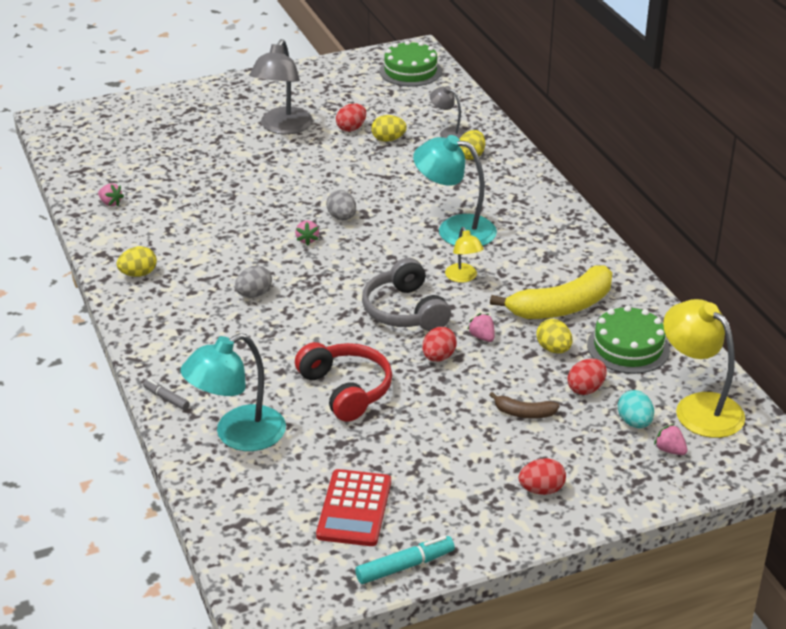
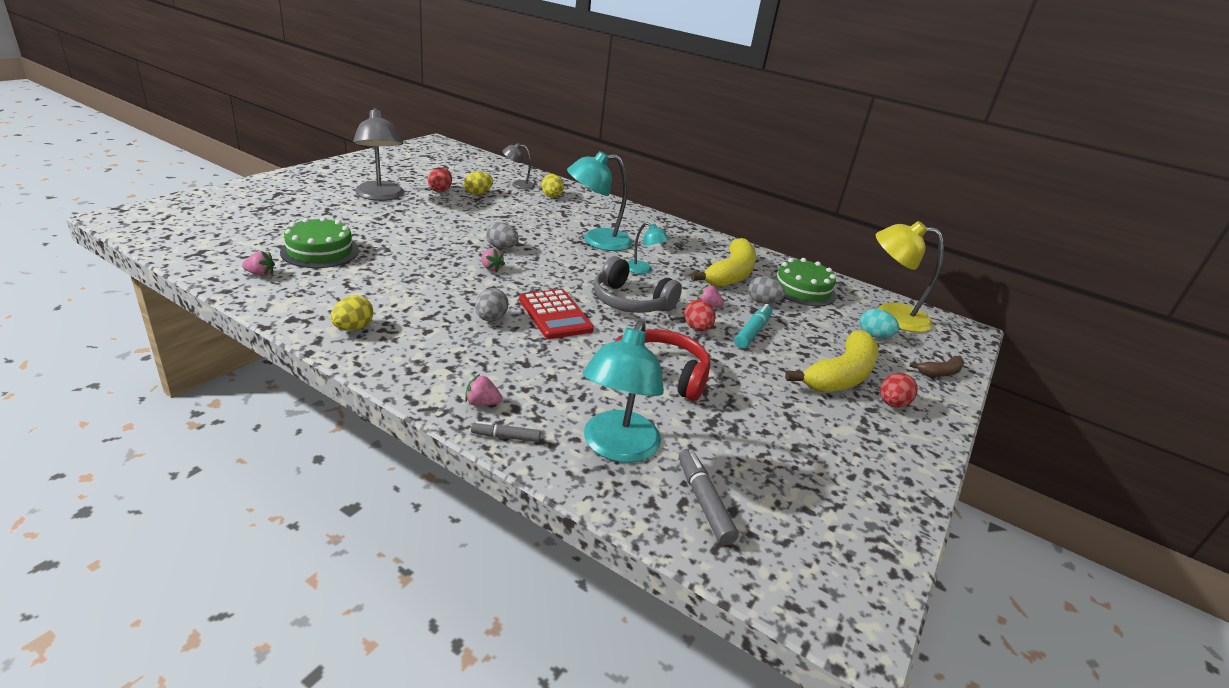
camera: 40 degrees left, 5 degrees down
(257, 496) = (703, 501): none -> grey marker
(354, 508) = (796, 477): red calculator -> red calculator (555, 315)
(405, 566) = (899, 513): turquoise marker -> turquoise marker (752, 332)
(410, 71) = (446, 153): green cake -> green cake (320, 251)
(463, 277) = (643, 270): yellow lamp -> turquoise lamp
(524, 413) = (805, 351): brown banana -> brown banana (940, 372)
(527, 447) = (840, 375): none -> yellow banana
(553, 349) = (762, 302): yellow egg -> grey egg
(586, 389) = (817, 323): red egg -> none
(670, 450) = (917, 347): pink strawberry -> pink strawberry (482, 403)

